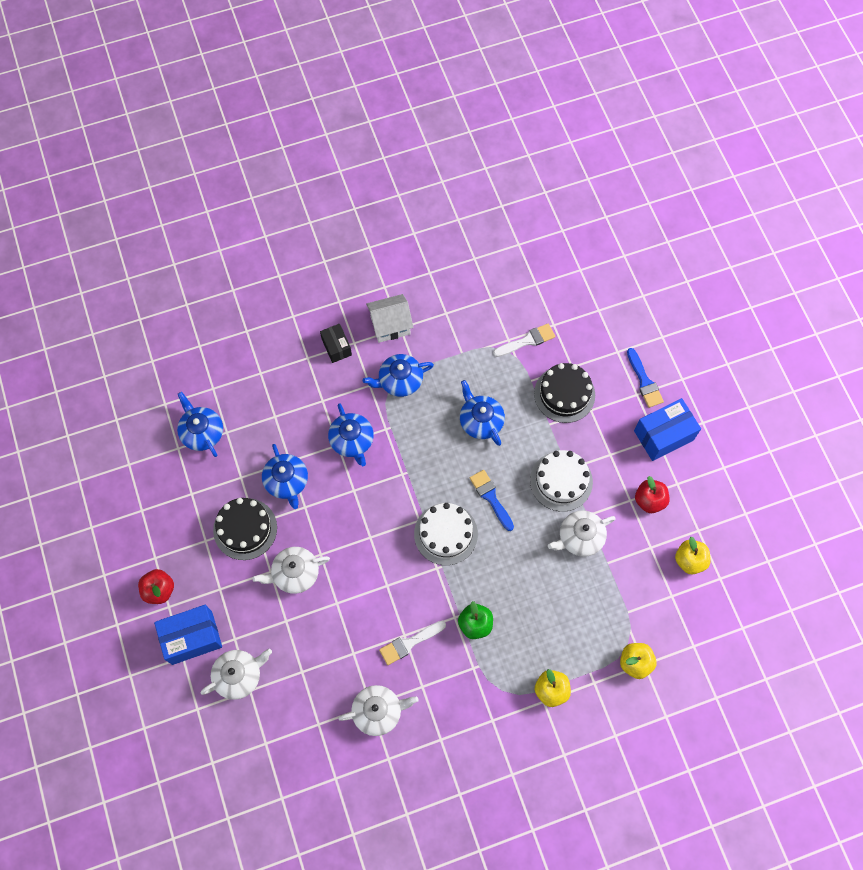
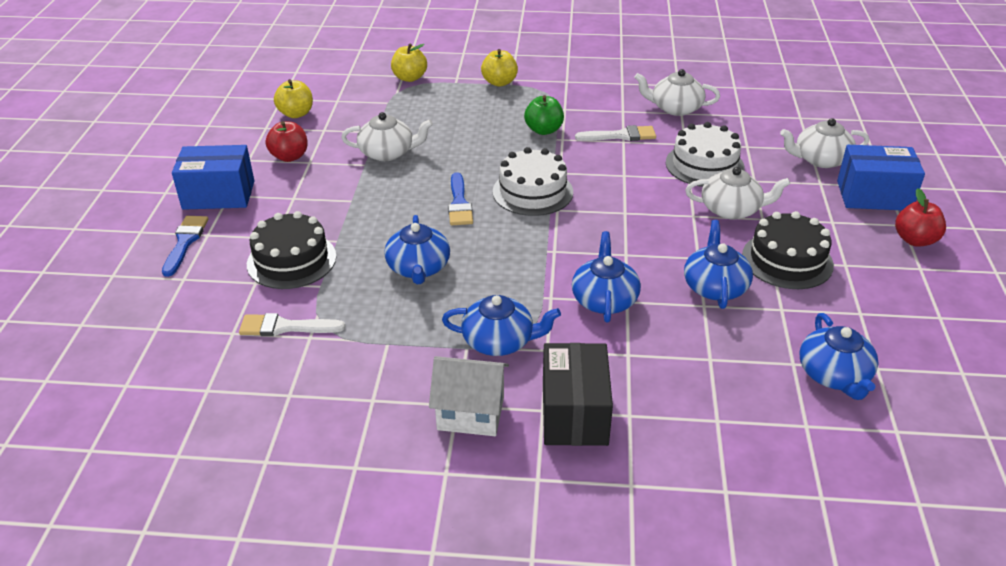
camera: 155 degrees left, 30 degrees down
(336, 347) = (574, 413): black box -> black box, size x1.66
(561, 481) = (368, 194): white cake -> white cake (704, 165)

